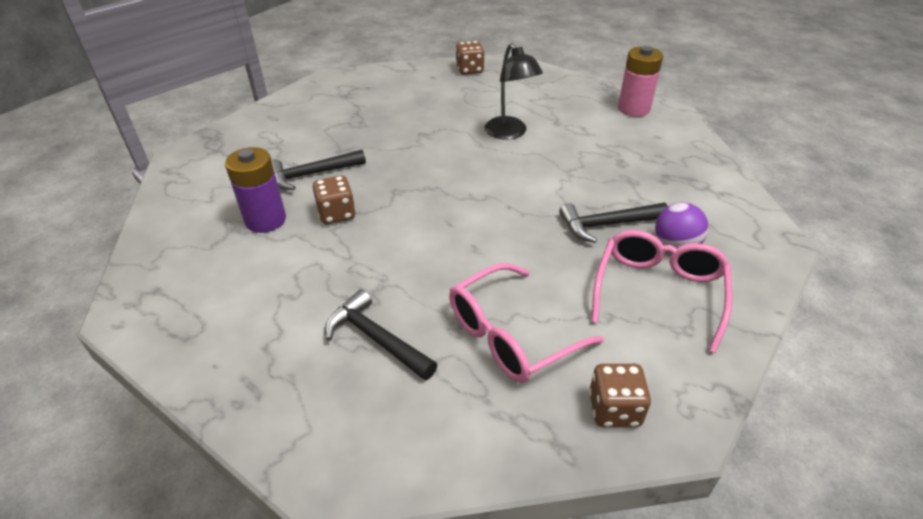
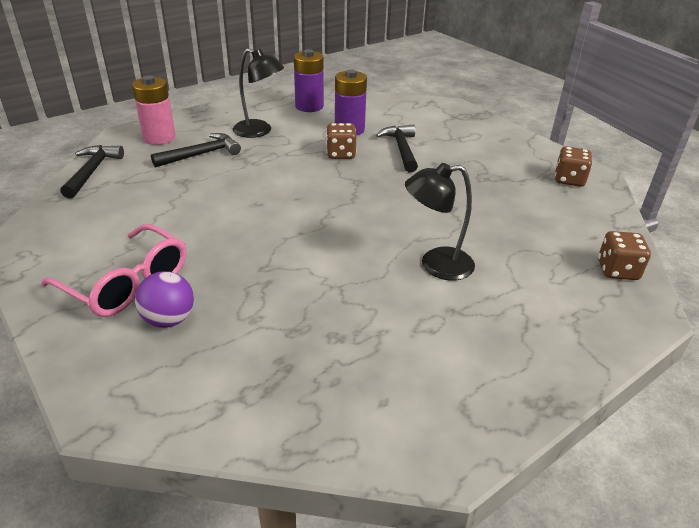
camera: 105 degrees right, 5 degrees down
(188, 273) = (309, 106): none -> purple battery
(286, 301) = (259, 131): none -> black lamp
(511, 335) = (156, 200): pink glasses -> none
(607, 224) = (233, 284): black hammer -> black hammer (92, 171)
(614, 409) = (59, 224): brown dice -> brown dice (569, 180)
(633, 109) = (474, 408): pink battery -> pink battery (159, 138)

